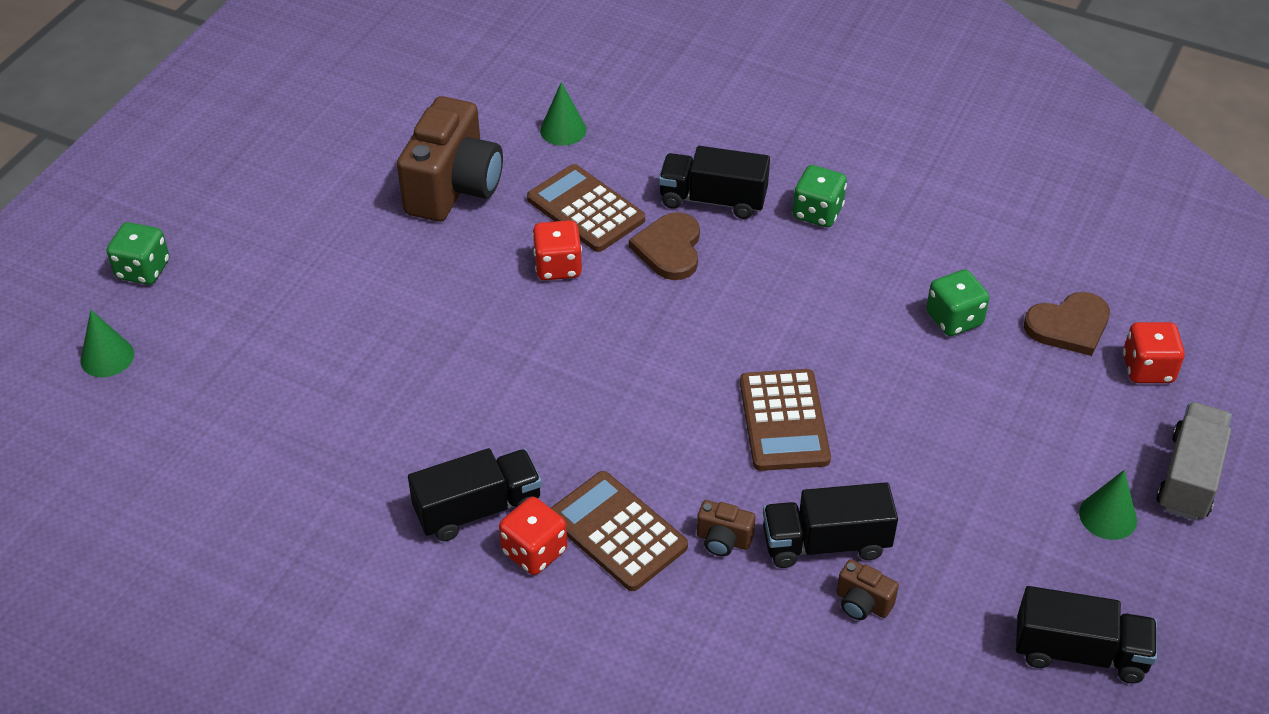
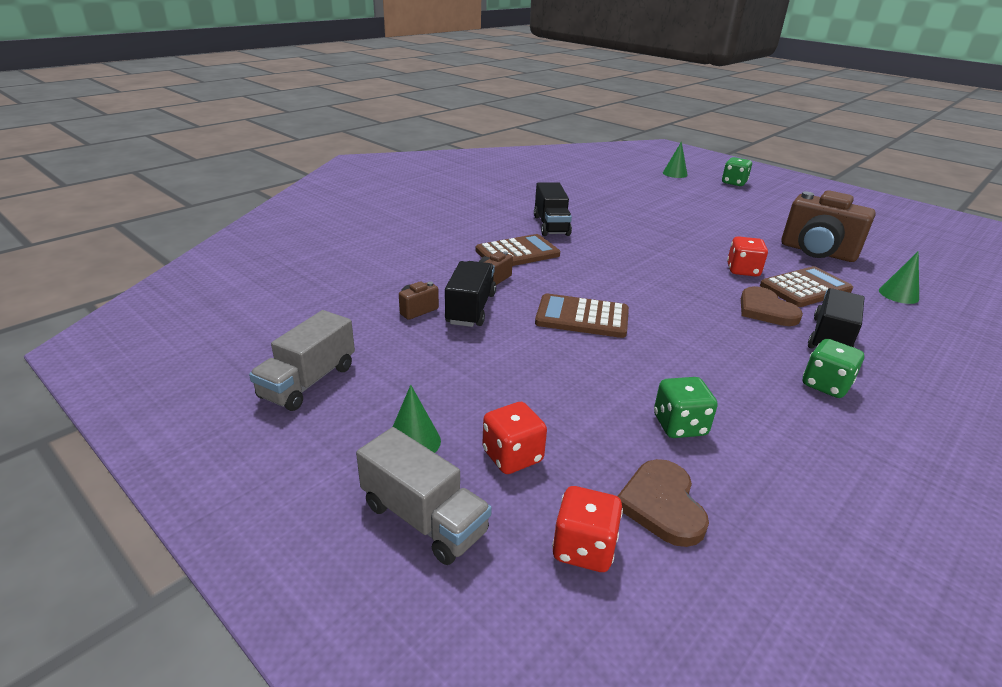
camera: 105 degrees right, 15 degrees down
(534, 551) = (516, 233): red dice -> red dice (512, 456)
(669, 249) = (765, 310): brown heart -> brown heart turned 135 degrees counterclockwise
(1079, 652) = (308, 382): black truck -> grey truck

